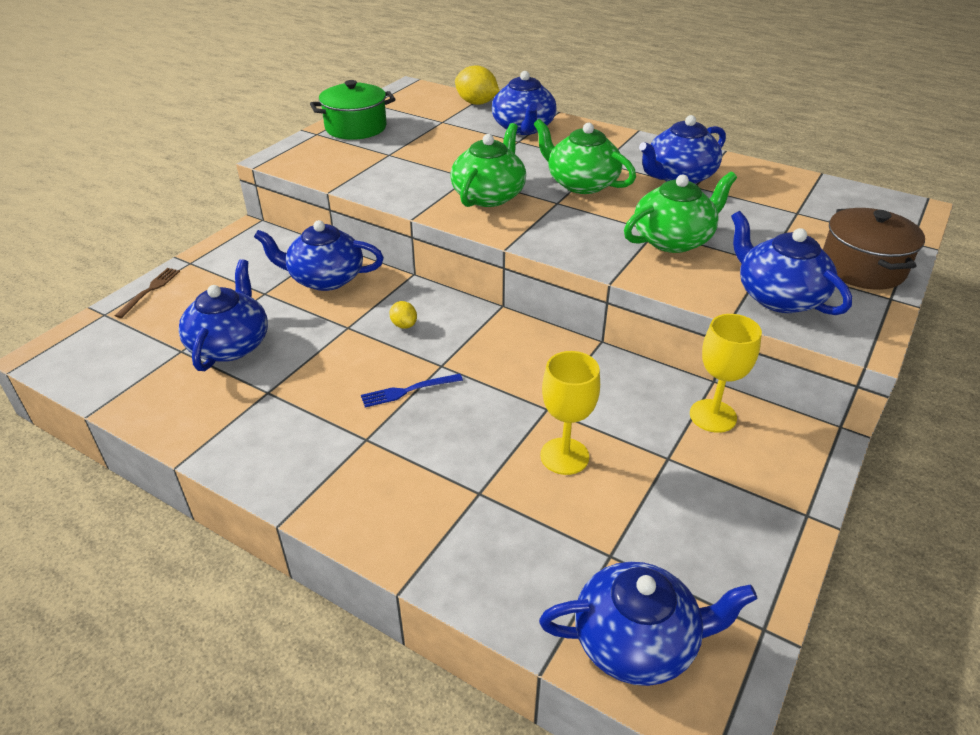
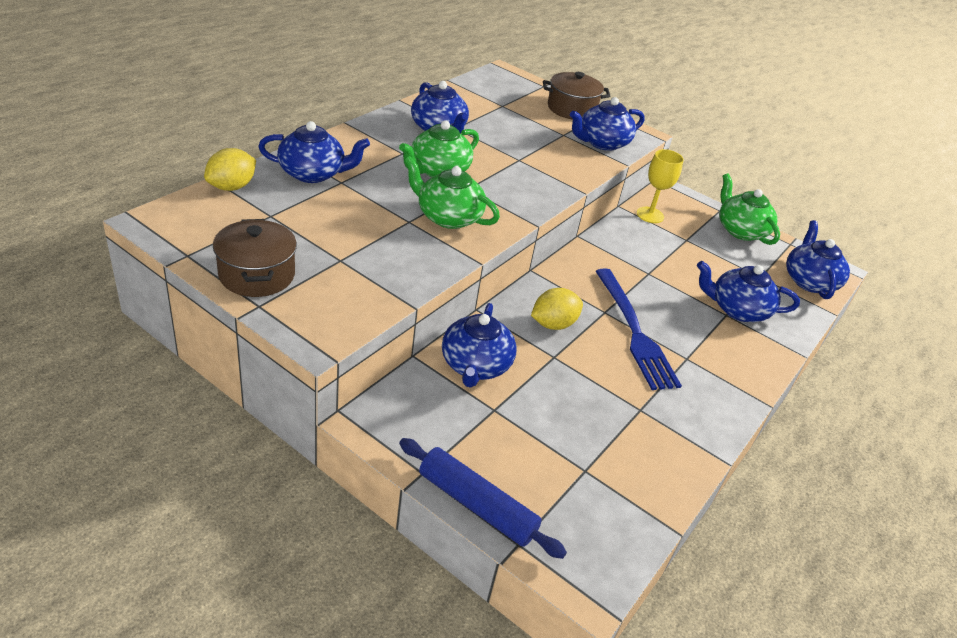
camera: 90 degrees left, 0 degrees up
(150, 290) = (476, 505): brown fork -> blue rolling pin
(230, 345) = (577, 434): blue teapot -> blue teapot (737, 309)
(356, 128) = (257, 275): green pot -> brown pot
(404, 325) = (553, 324): yellow lemon -> yellow lemon, size x1.86
(408, 391) = (634, 332): blue fork -> blue fork, size x2.24
(564, 456) = (690, 275): yellow goblet -> none
(673, 240) = (532, 156): green teapot -> green teapot (740, 230)

